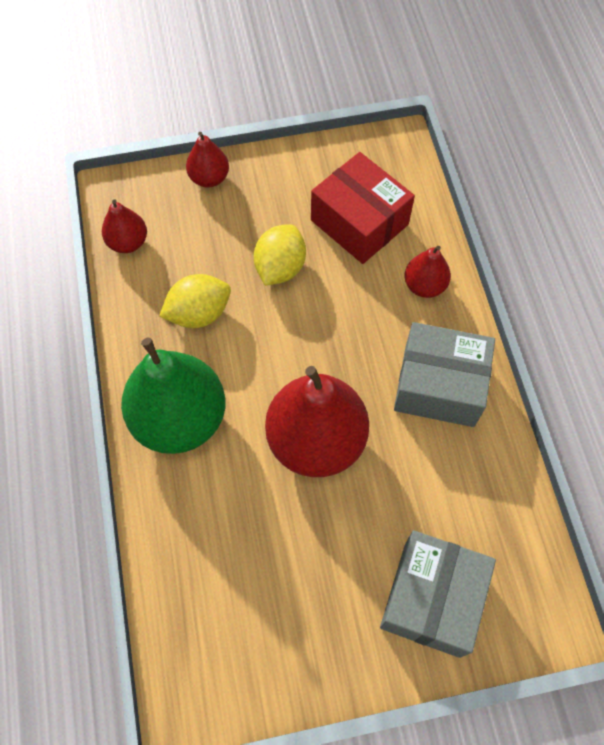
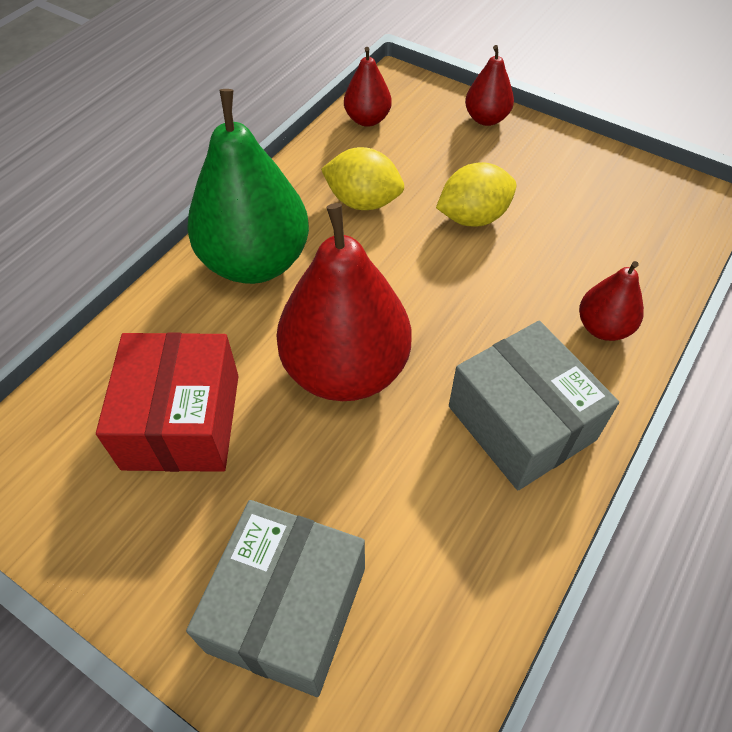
camera: 45 degrees right, 10 degrees down
(359, 222) = (591, 233): red box -> red box (182, 421)
(432, 598) = (287, 609): grey box -> grey box turned 45 degrees counterclockwise

